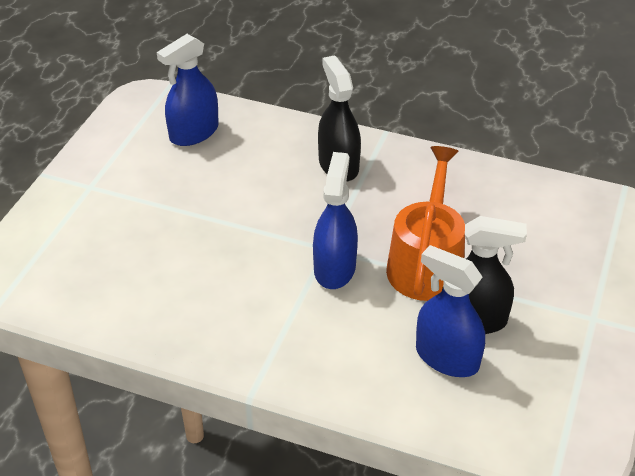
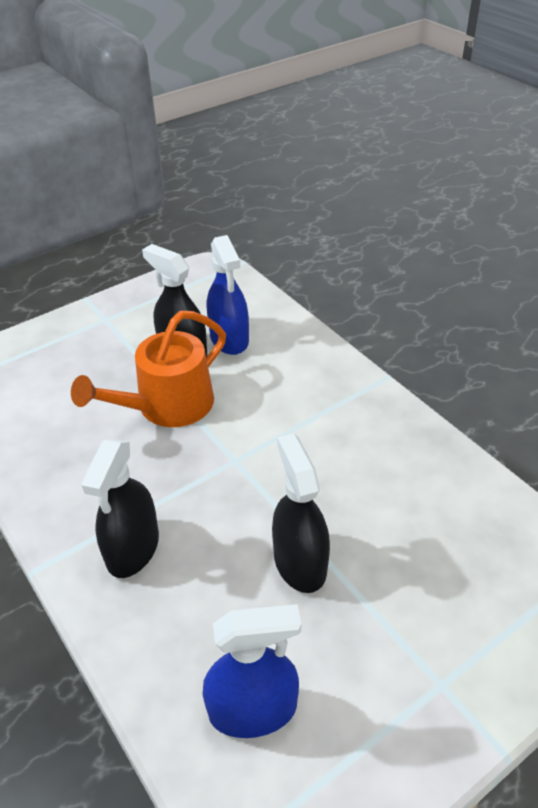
camera: 145 degrees left, 0 degrees up
(220, 206) = (299, 562): none -> black spray bottle
(334, 268) = (245, 438): blue spray bottle -> none

